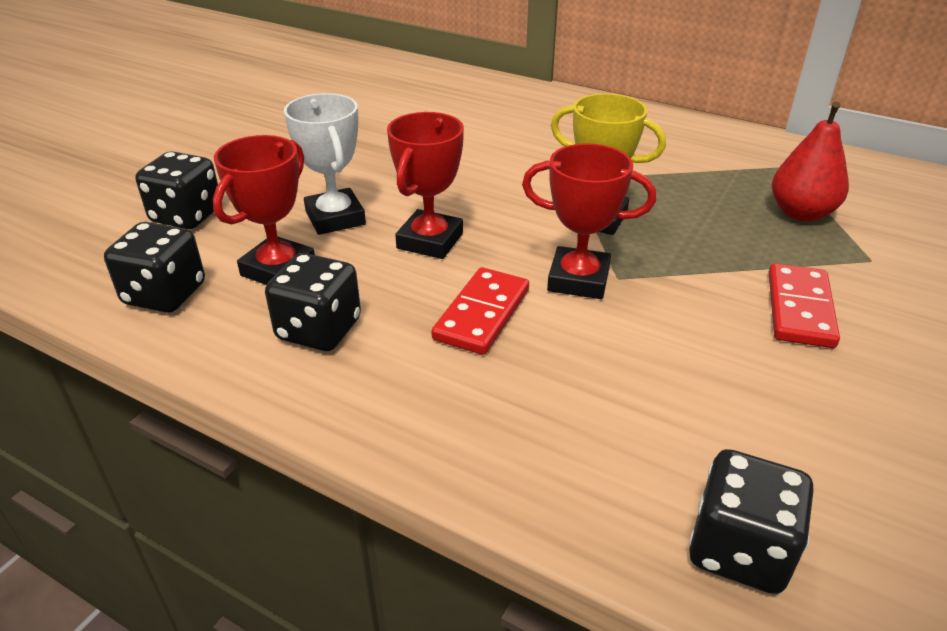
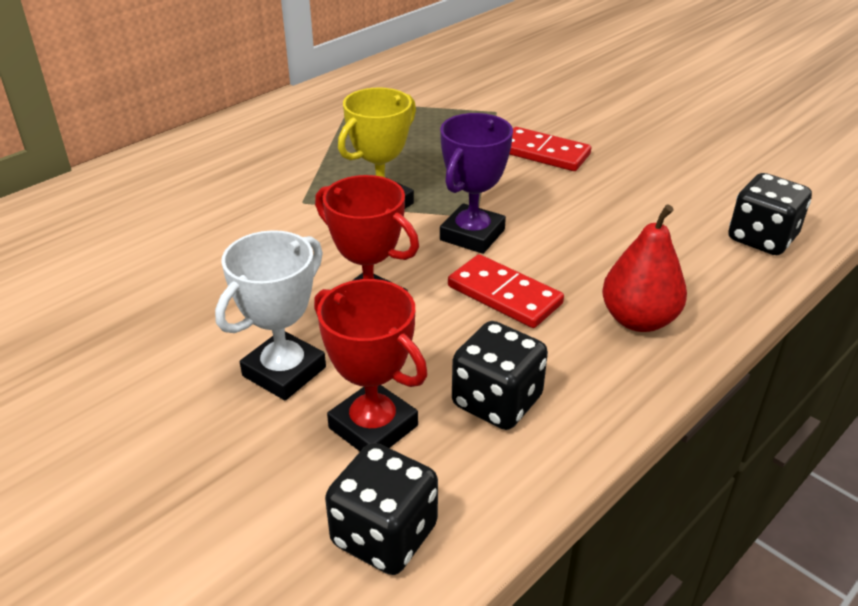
camera: 75 degrees left, 0 degrees up
(187, 216) = (194, 516): black dice -> none
(335, 218) = (284, 371): white trophy -> white trophy turned 45 degrees counterclockwise
(578, 280) = (472, 235): red trophy -> purple trophy
(801, 213) = (424, 116): red pear -> red pear (638, 320)

